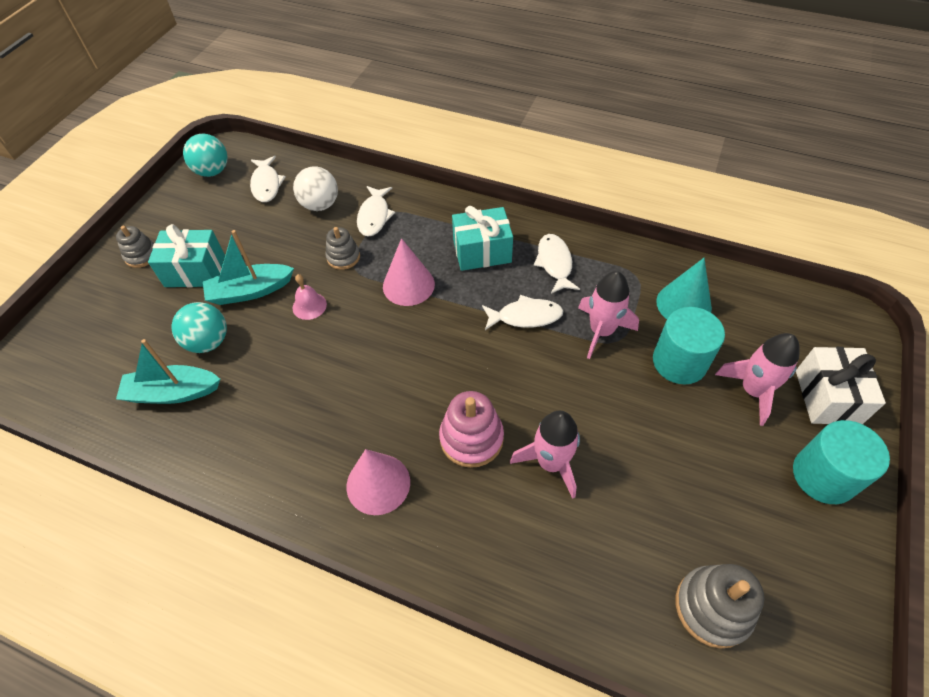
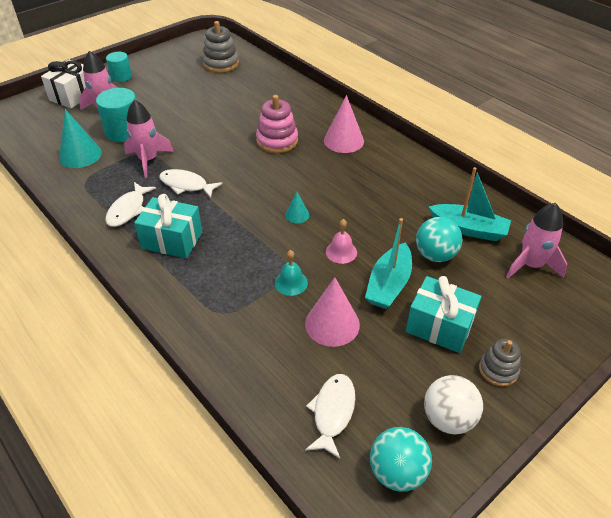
camera: 155 degrees left, 10 degrees down
(250, 291) = (389, 284): turquoise boat -> turquoise boat turned 105 degrees clockwise
(320, 205) = (284, 352): white ball -> white ball (448, 418)
(343, 257) = (291, 283): grey stacking toy -> turquoise bell
(374, 216) = (237, 313): white fish -> none
(377, 330) = (297, 215): none -> turquoise cone
(408, 285) = (251, 237): pink cone -> pink cone (332, 324)
(551, 463) = (243, 119): pink rocket -> pink rocket (531, 265)
(823, 476) = (121, 76): turquoise cylinder -> turquoise cylinder, size x0.63

